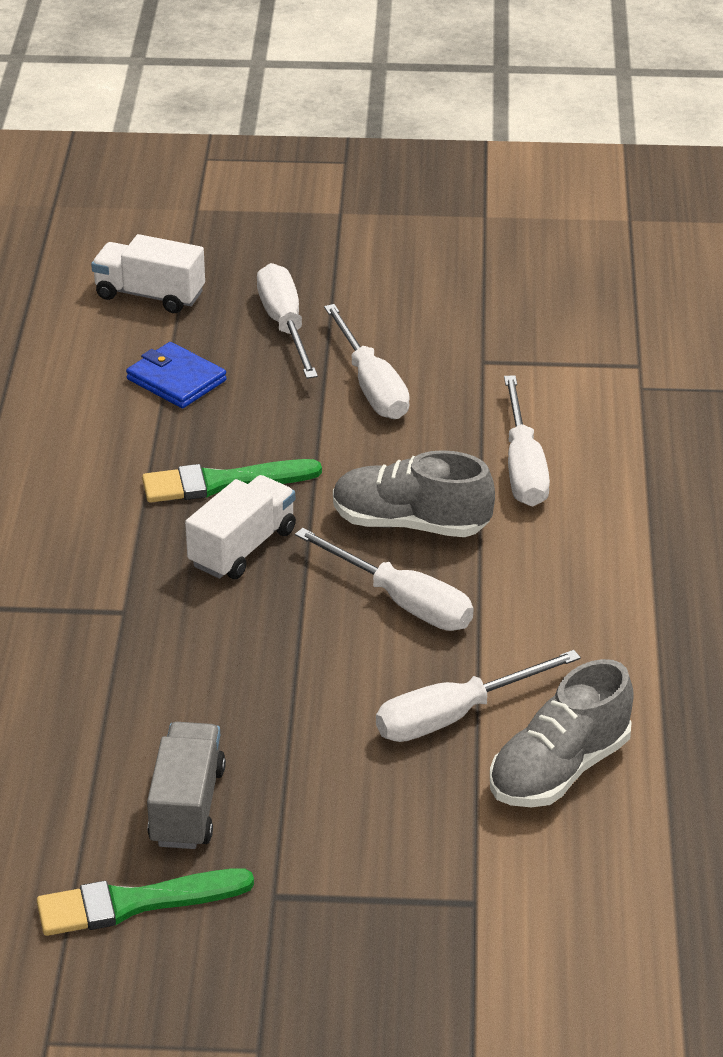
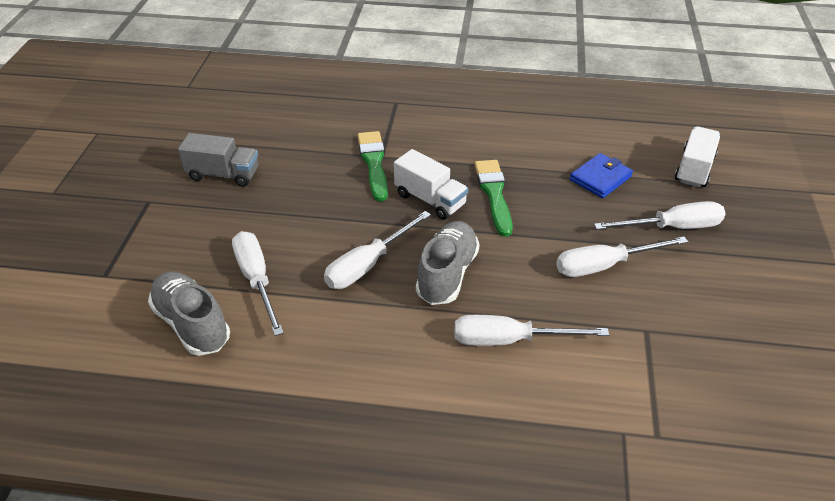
camera: 95 degrees right, 5 degrees up
(134, 903) = (165, 157): green brush -> green brush (373, 163)

